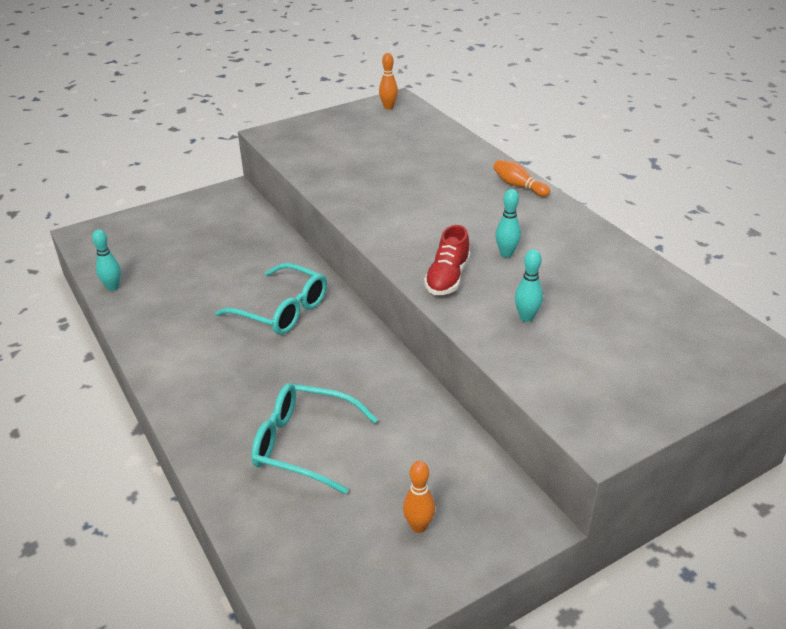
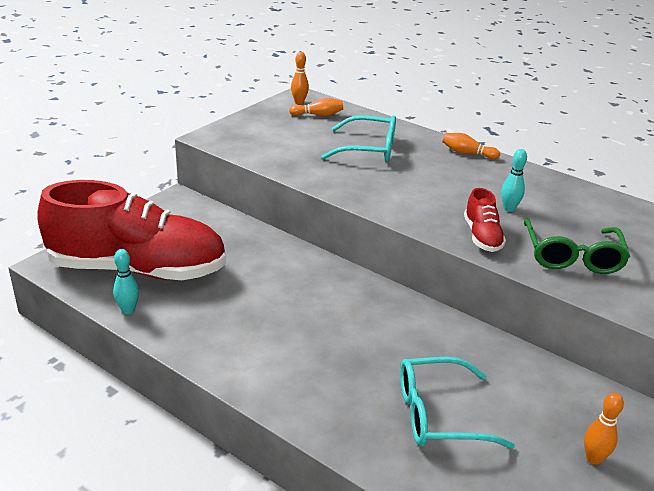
camera: 25 degrees left, 5 degrees down
(148, 252) = (138, 269): none -> red shoe
(282, 310) = (318, 298): turquoise glasses -> turquoise glasses (369, 149)
(396, 123) = (318, 115): none -> orange bowling pin
(526, 317) = (572, 257): turquoise bowling pin -> green glasses

